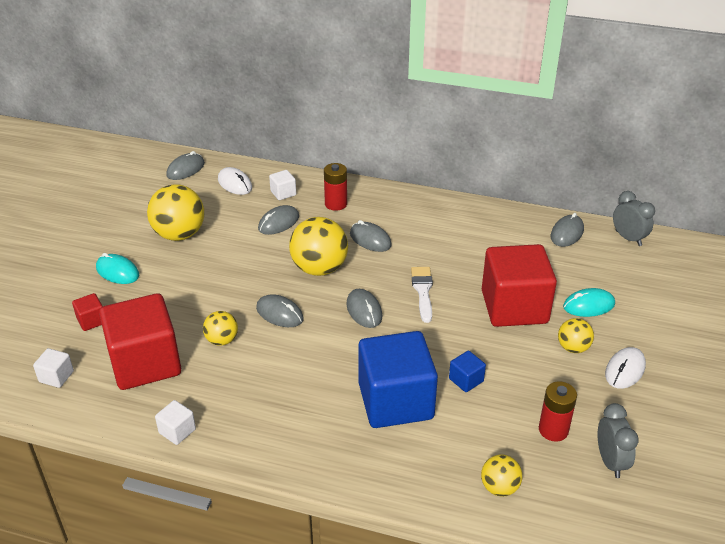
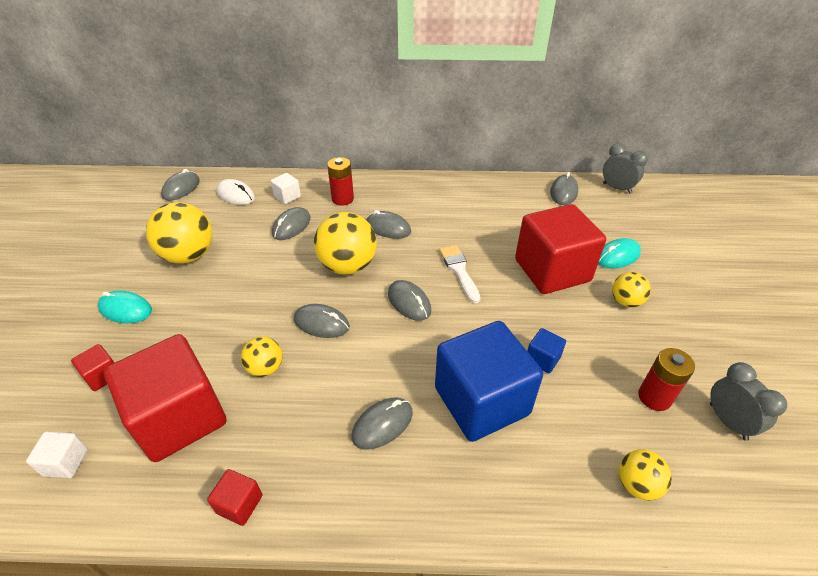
camera: 15 degrees left, 5 degrees up
(177, 431) = (239, 504): white cube -> red cube
(305, 401) = (382, 425): none -> grey mouse
(624, 370) = (684, 315): white mouse -> none

